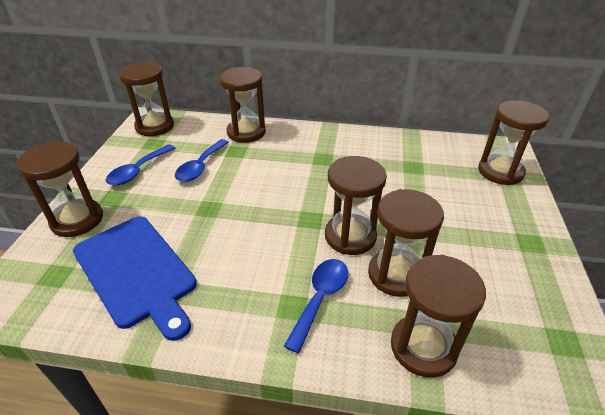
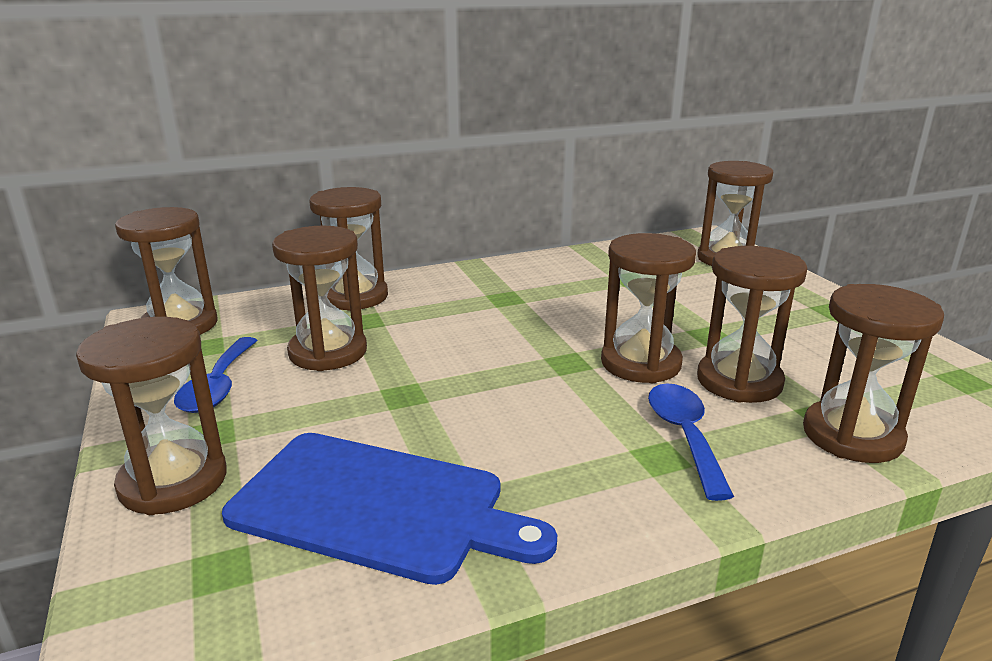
camera: 30 degrees left, 15 degrees down
(200, 167) = (328, 352): blue spoon -> brown hourglass

